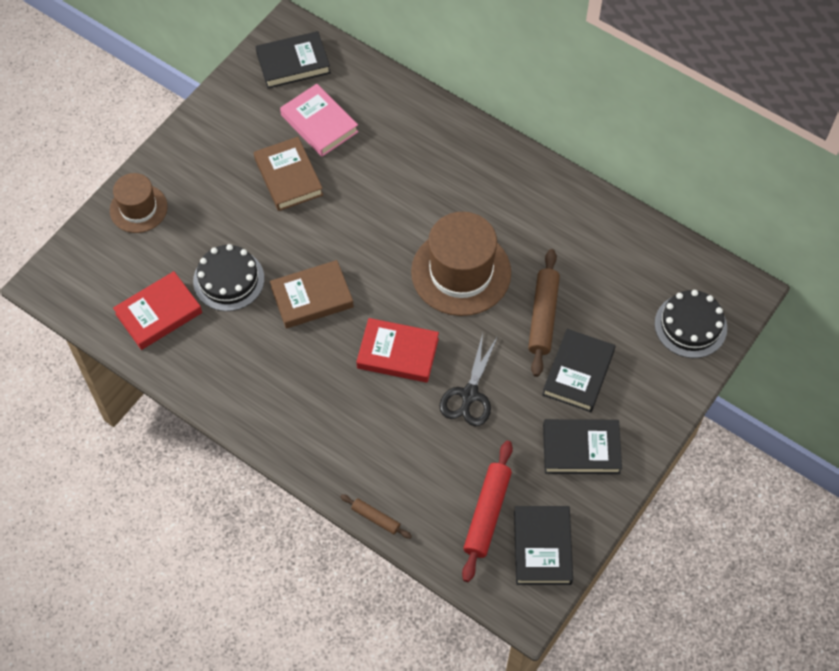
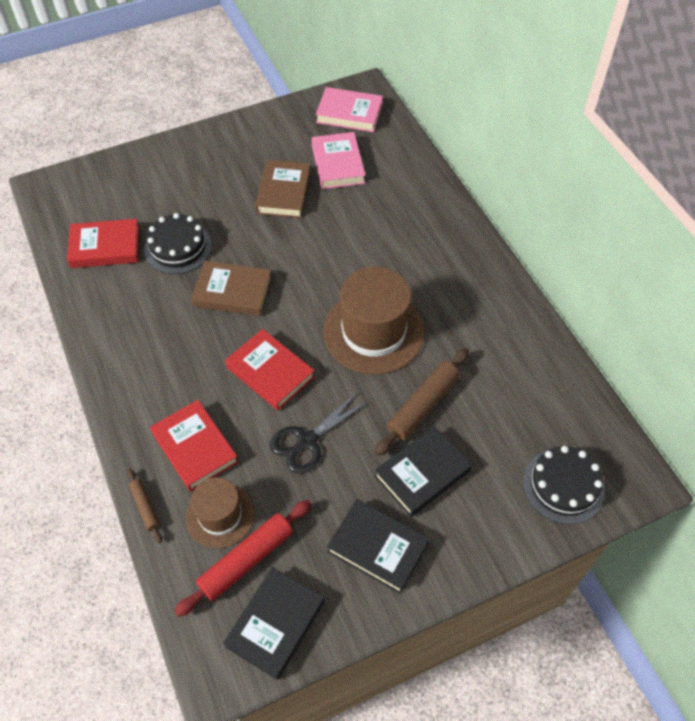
camera: 30 degrees right, 5 degrees down
(138, 208) = (152, 165): brown hat -> brown hat (220, 515)
(293, 63) = (349, 113): black book -> pink book
(380, 449) = (195, 448): none -> red book

